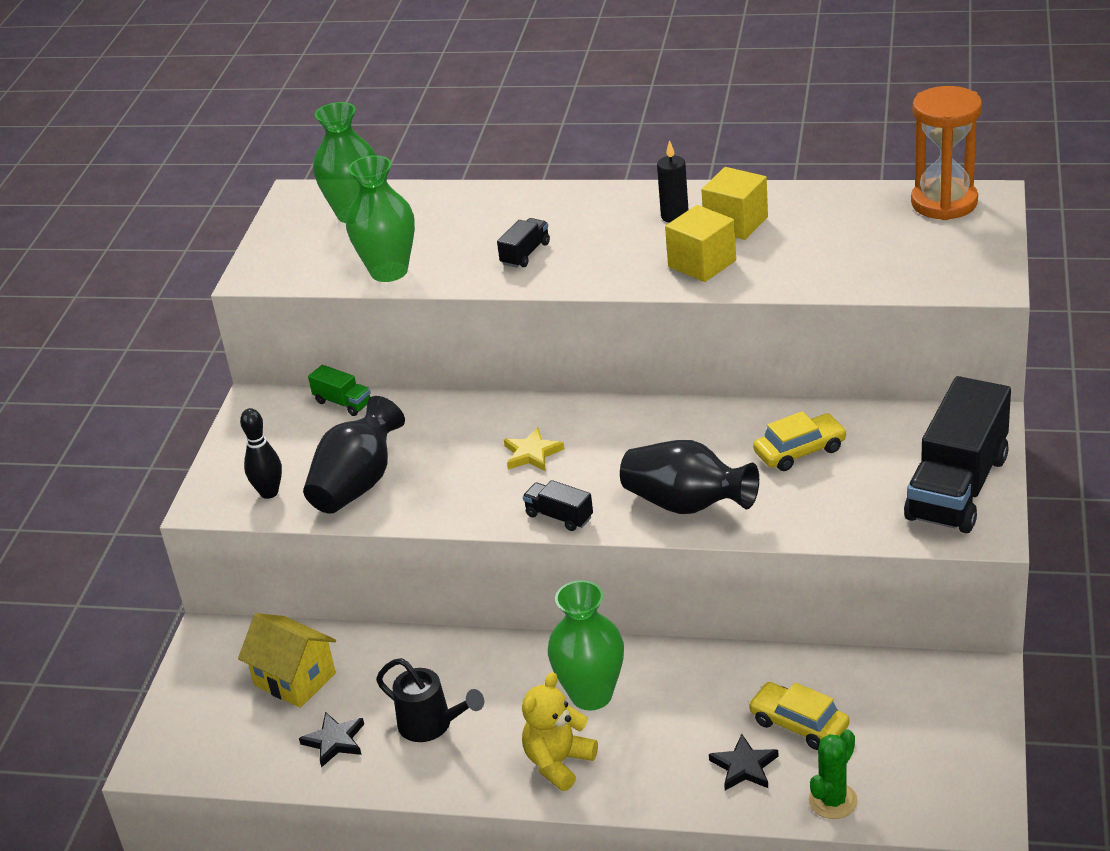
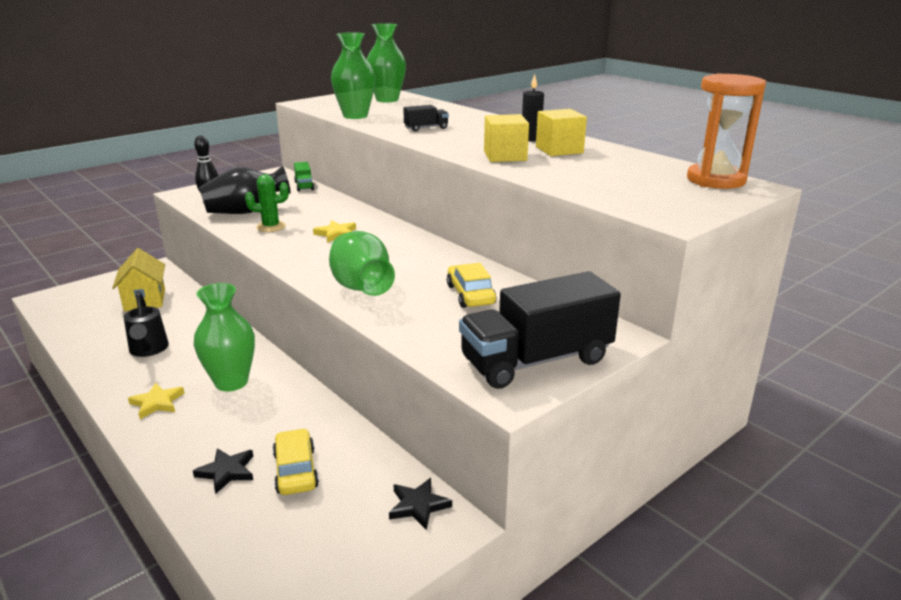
camera: 35 degrees right, 10 degrees down
(335, 741) = (106, 332): black star -> black star (418, 505)
(558, 763) = (157, 403): yellow teddy bear -> yellow star
(559, 516) = (293, 261): black truck -> none
(687, 504) = (361, 287): black vase -> green vase
(800, 451) = (470, 294): yellow car -> yellow car turned 120 degrees counterclockwise
(833, 801) = (231, 531): green cactus -> green cactus (271, 227)

